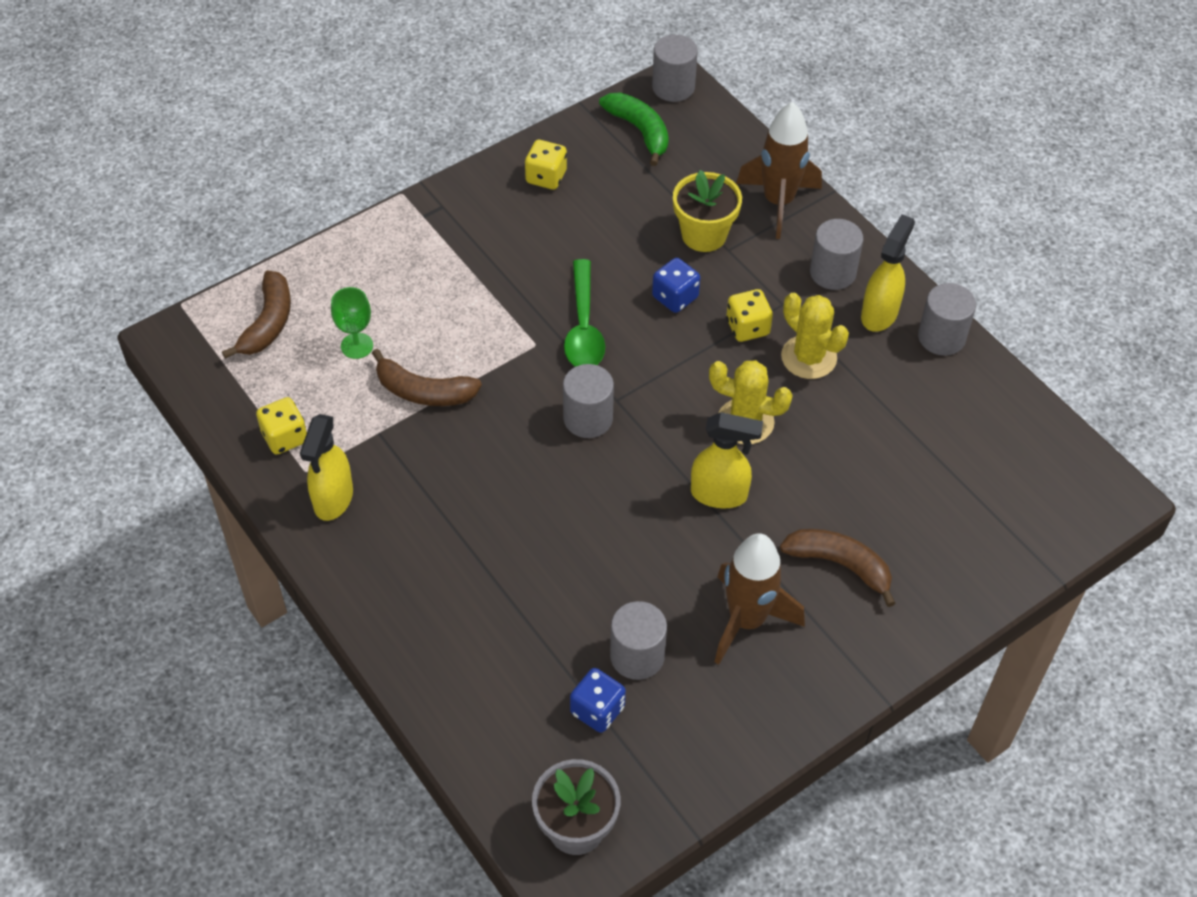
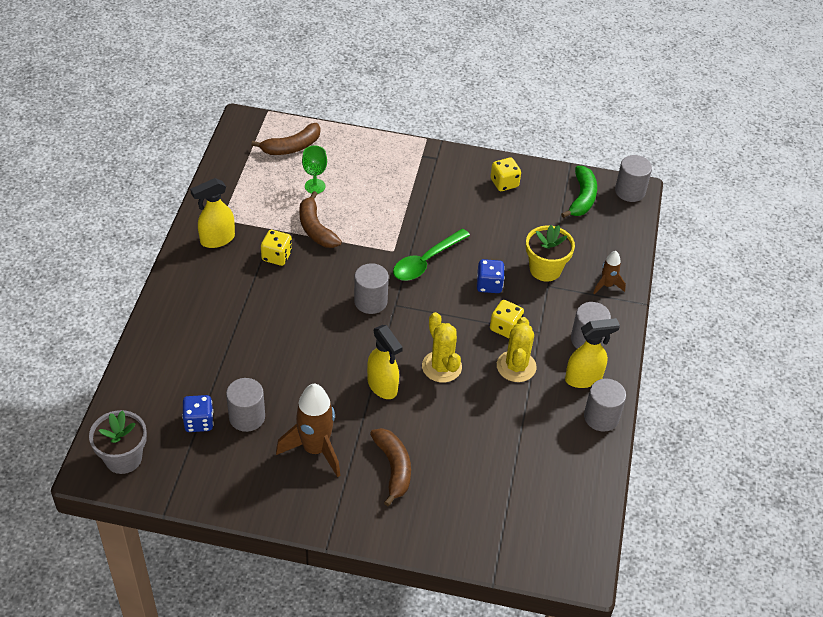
camera: 45 degrees right, 5 degrees down
(285, 437) = (233, 198): yellow dice -> yellow dice (277, 256)
(778, 202) = (607, 285): brown rocket -> brown rocket, size x0.53

